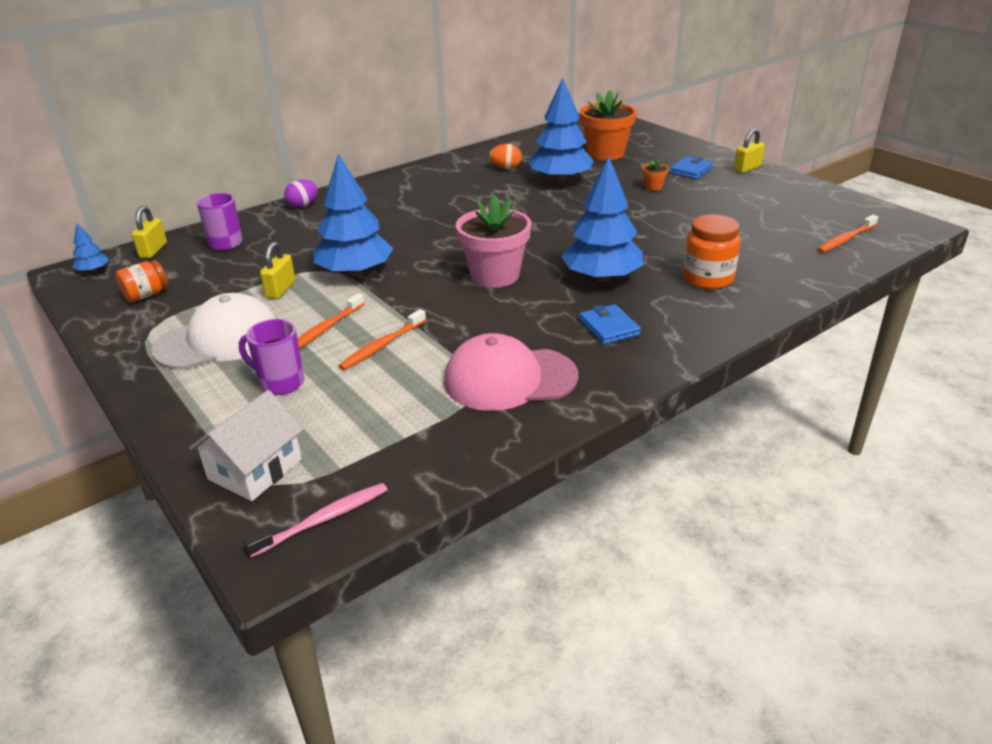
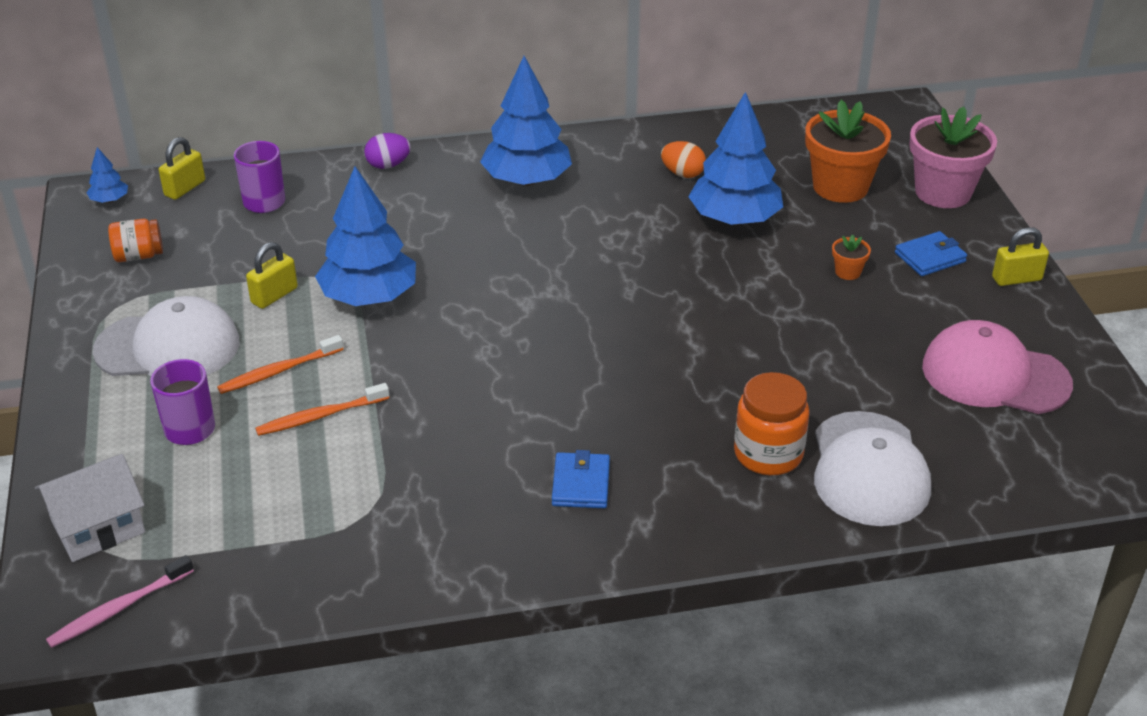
camera: 25 degrees right, 5 degrees up
(323, 519) = (118, 609): pink toothbrush -> pink toothbrush turned 150 degrees clockwise
(495, 275) = (518, 357): pink flower pot -> pink flower pot (943, 192)
(509, 379) = (414, 513): pink cap -> pink cap (995, 375)
(601, 277) = (640, 405): blue tree -> blue tree (527, 180)
(774, 269) = (869, 469): none -> white cap
(845, 239) = (1021, 455): orange toothbrush -> none

